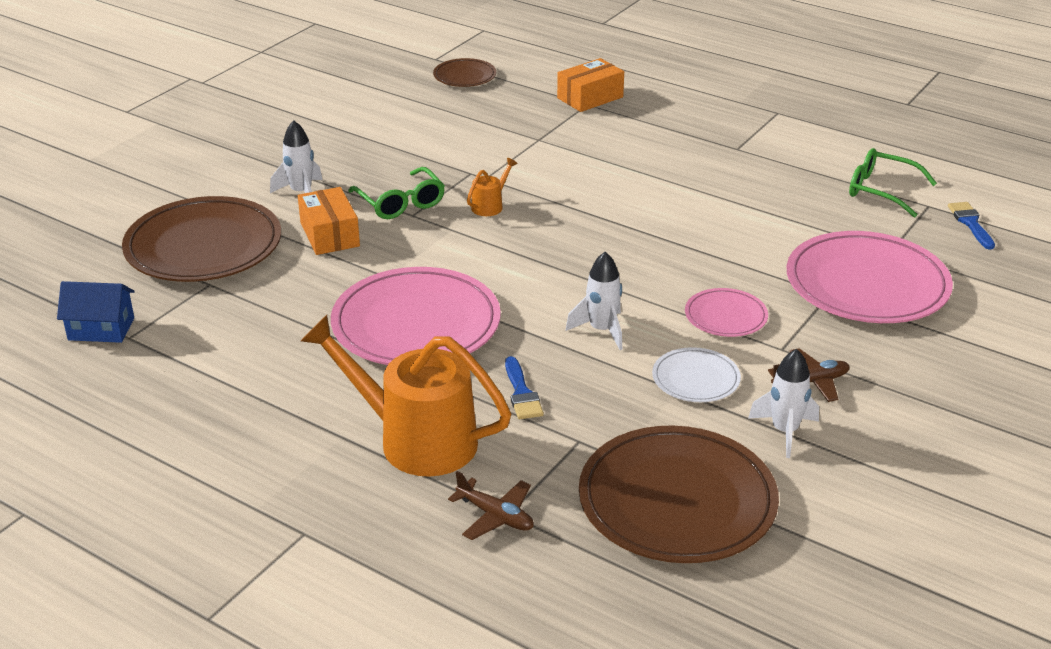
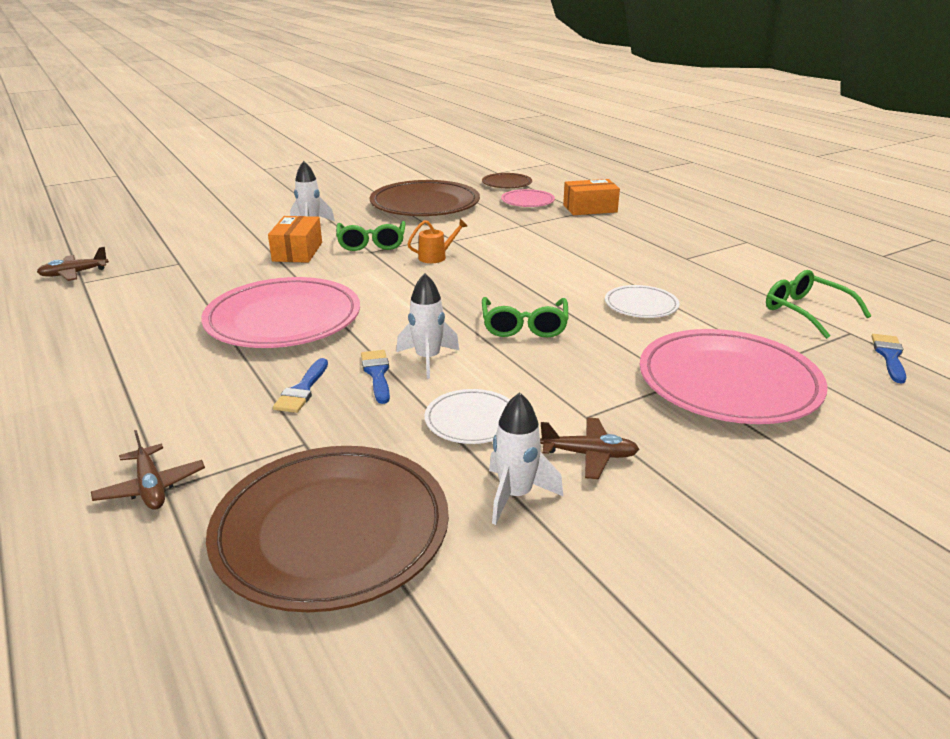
camera: 25 degrees right, 5 degrees down
(101, 329) = (74, 273): blue house -> brown plane
(203, 246) = (206, 242): brown plate -> brown plate (425, 204)
(414, 440) = (171, 402): orange watering can -> none
(571, 358) = (377, 374): none -> blue brush
(654, 270) = (524, 326): none -> green glasses
(725, 316) = (555, 375): pink plate -> pink plate (527, 201)
(739, 219) = (641, 305): none -> white plate

